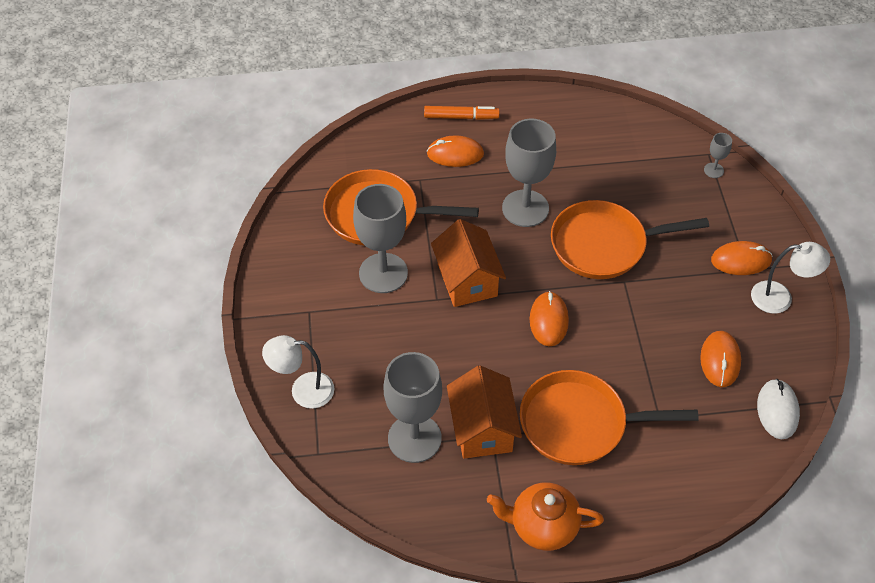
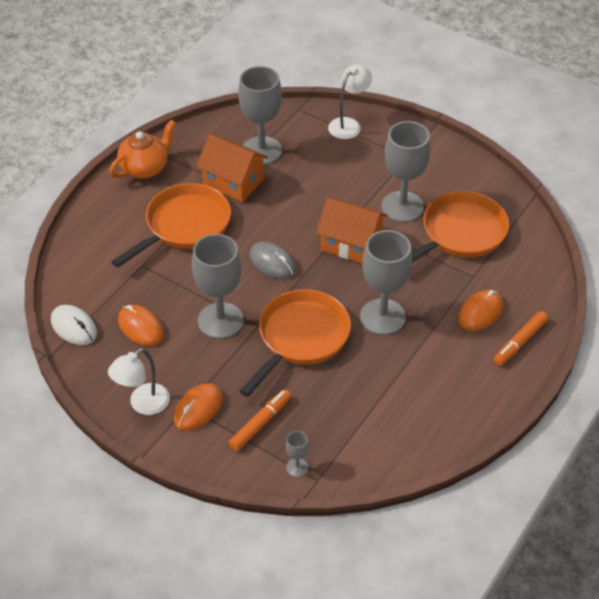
camera: 130 degrees right, 5 degrees down
(549, 320) = (272, 262): orange mouse -> grey mouse
(649, 310) = (220, 320): none -> grey goblet
(706, 214) = (260, 423): none -> orange marker

